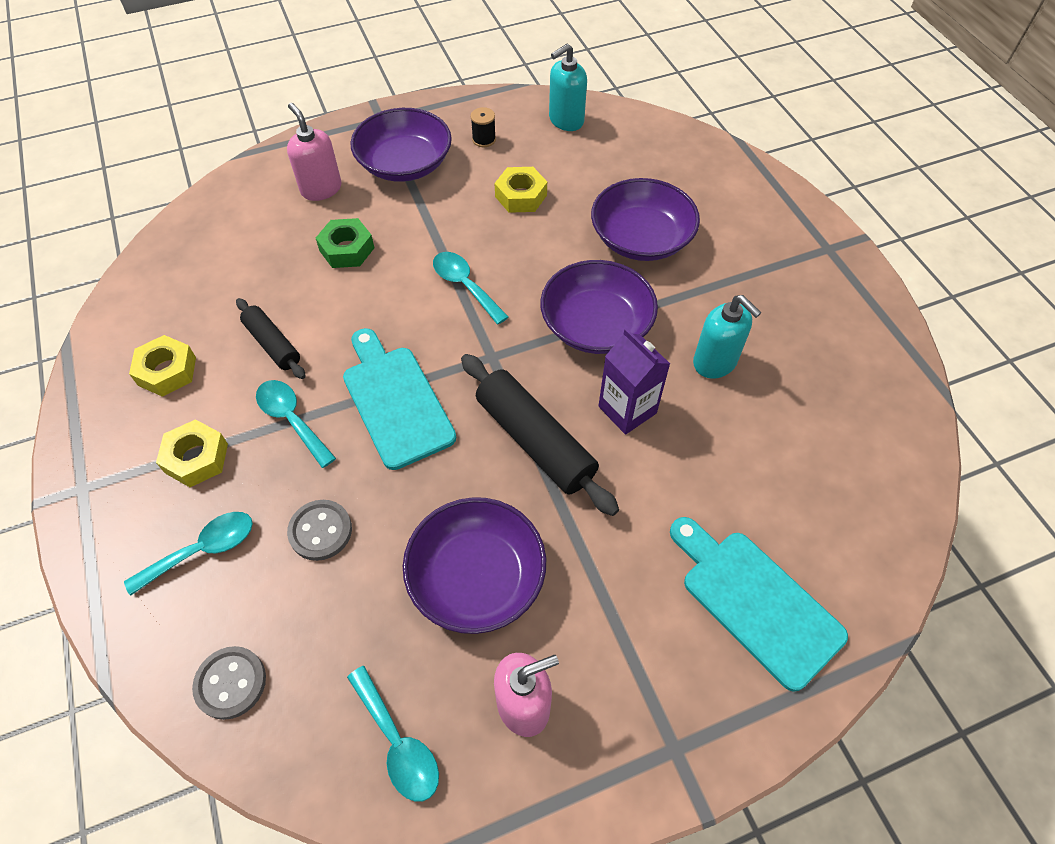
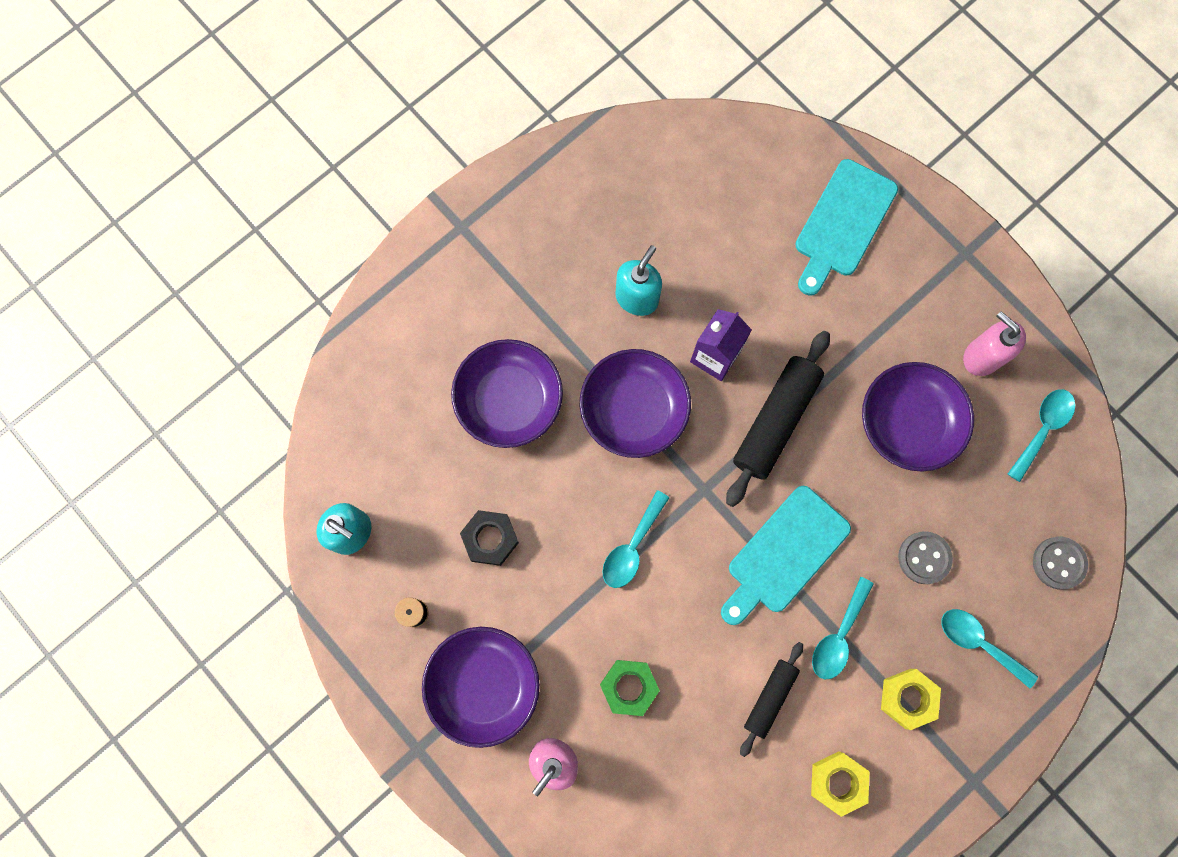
camera: 110 degrees left, 20 degrees up
(521, 196) = (490, 539): yellow nut -> black nut

